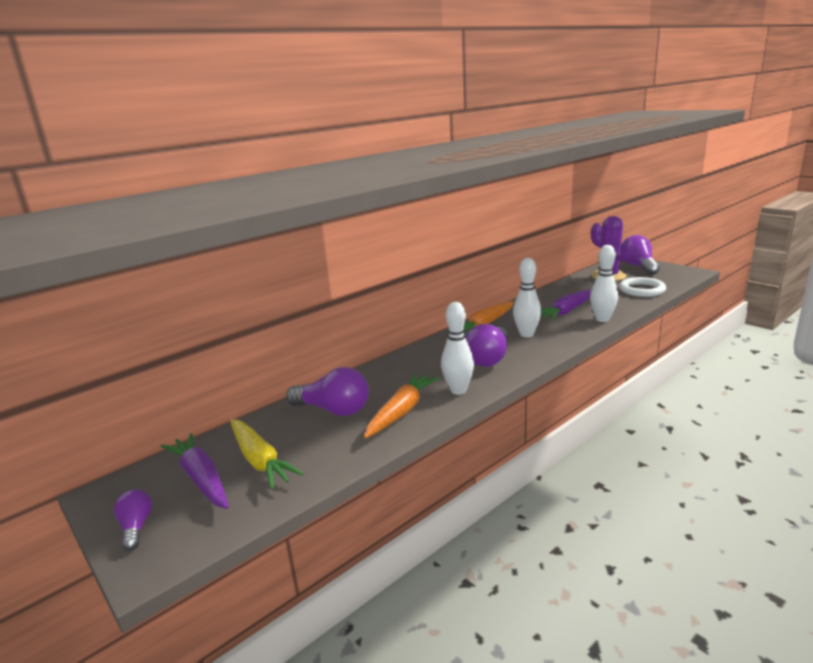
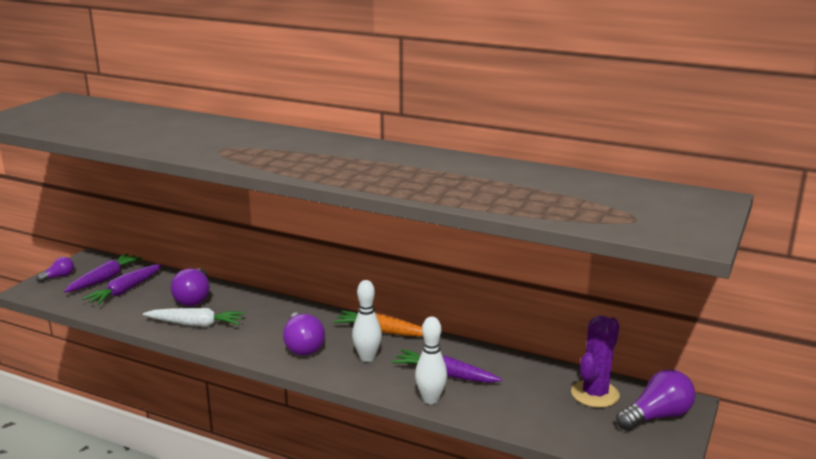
camera: 65 degrees right, 0 degrees up
(260, 460) = (125, 291): yellow carrot -> purple carrot
(401, 411) = (196, 324): orange carrot -> white carrot
(458, 390) = (236, 341): white bowling pin -> none
(489, 358) = (303, 346): purple light bulb -> purple light bulb turned 105 degrees counterclockwise
(642, 290) = (552, 423): white ring -> none

